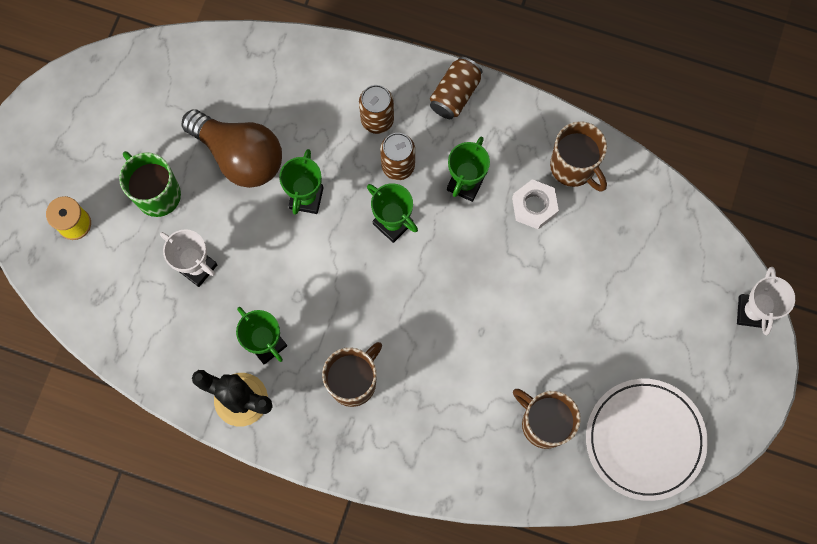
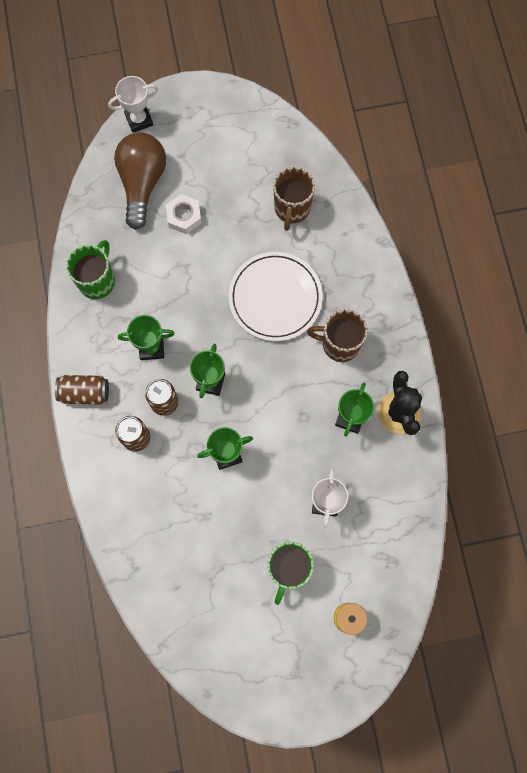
camera: 120 degrees left, 0 degrees up
(240, 156) = (222, 524): brown light bulb -> brown light bulb (142, 183)
(534, 206) = (142, 292): white nut -> white nut (184, 216)
(573, 167) = (97, 281): brown mug -> green mug
(645, 439) = (264, 143): white plate -> white plate (275, 298)

